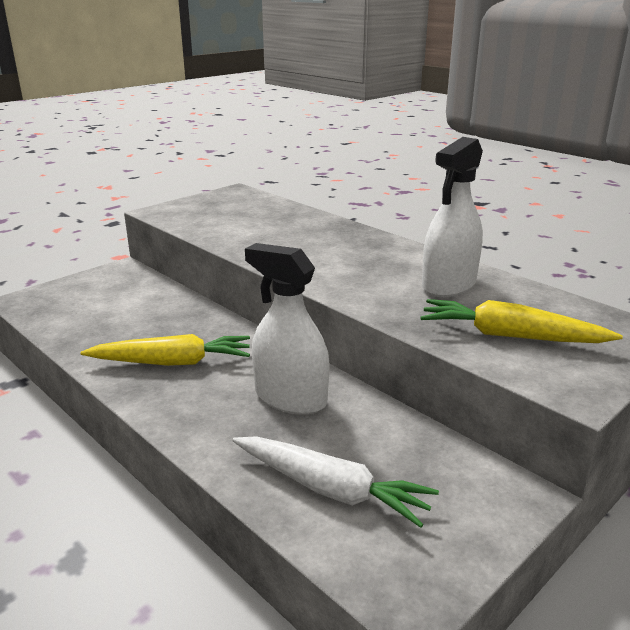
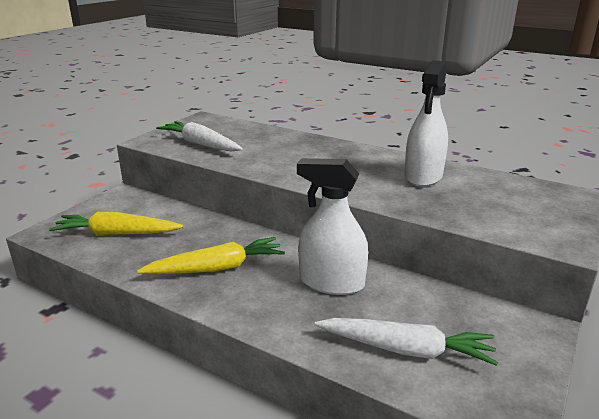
camera: 15 degrees left, 0 degrees up
(211, 220) = (200, 144): none -> white carrot
(510, 336) = (493, 210): yellow carrot -> yellow carrot (117, 234)

